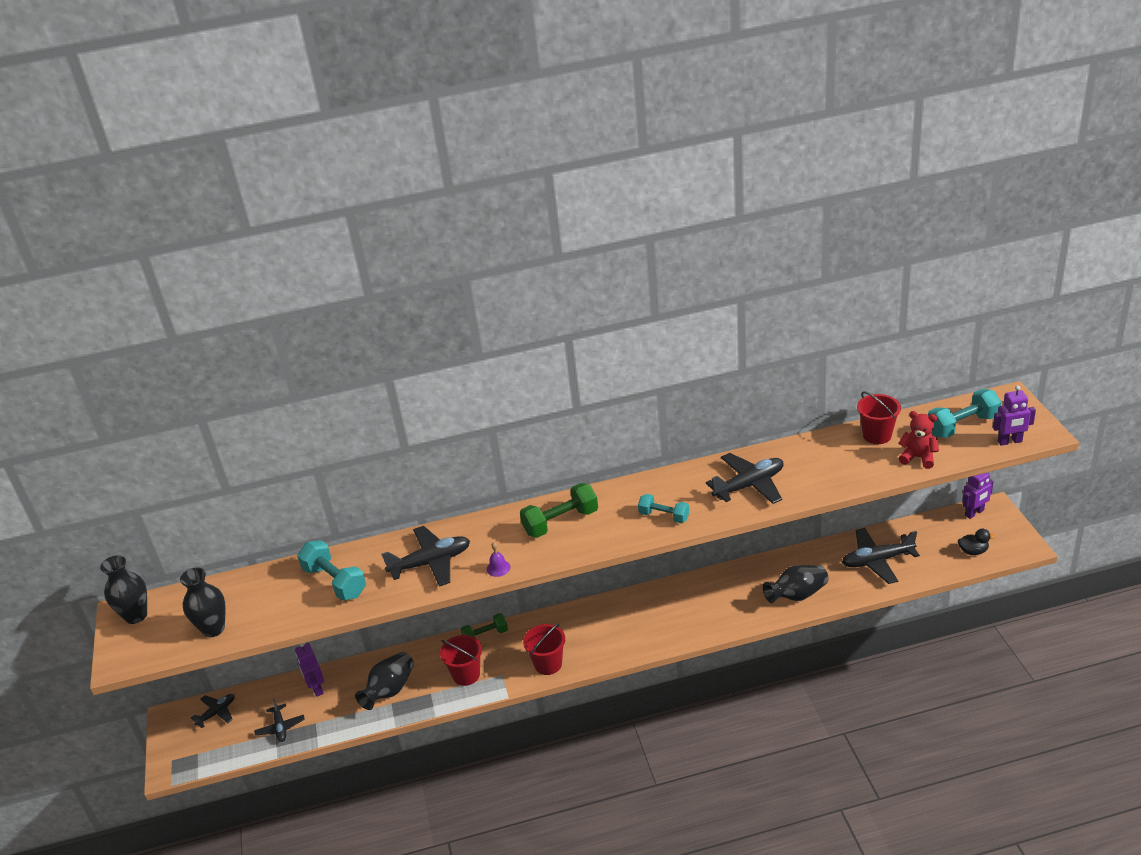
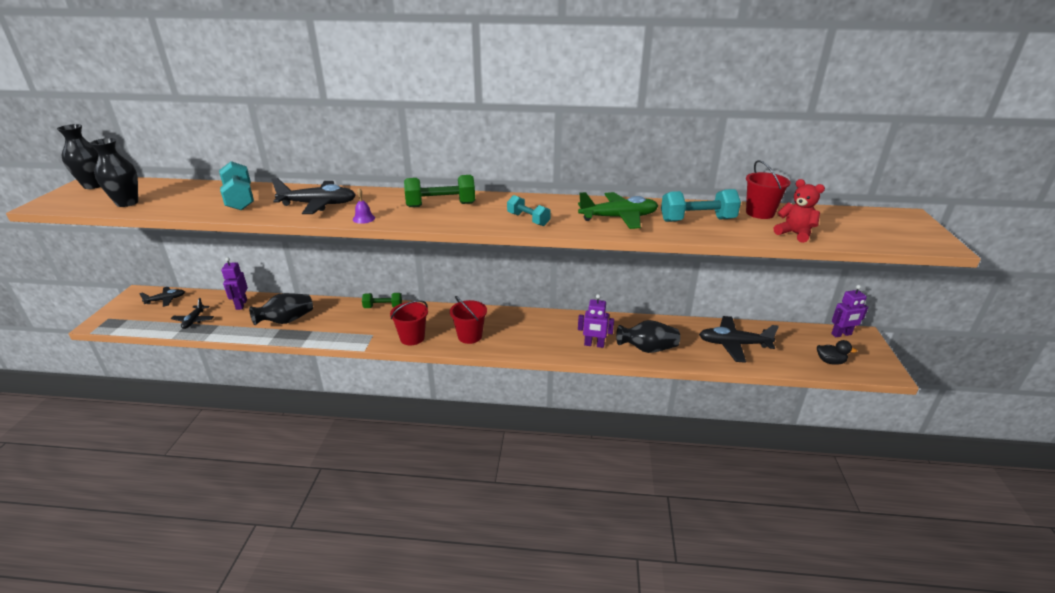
camera: 15 degrees right, 5 degrees down
(466, 675) = (347, 327): red bucket -> red bucket (470, 336)
(749, 485) = (619, 218): black plane -> green plane
(962, 426) = (850, 223): turquoise dumbbell -> turquoise dumbbell (697, 220)
(1010, 441) = (899, 242): purple robot -> purple robot (594, 345)

